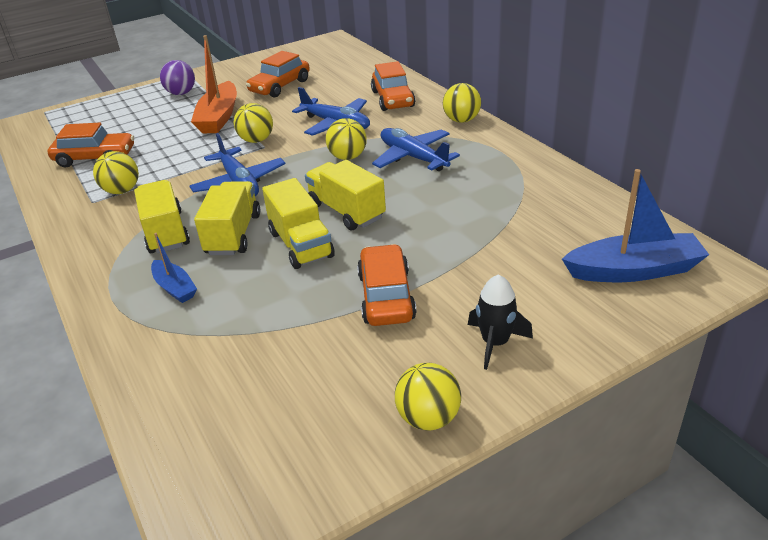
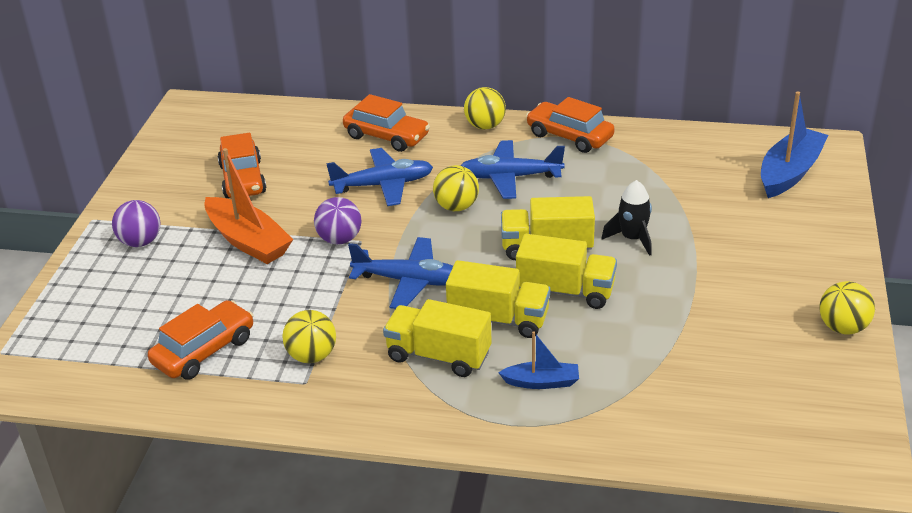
camera: 50 degrees left, 0 degrees up
(233, 234) = (498, 319): yellow truck -> yellow truck turned 150 degrees clockwise
(256, 140) = (339, 239): yellow ball -> purple ball
(386, 296) = (691, 283): orange car -> orange car (569, 136)
(495, 343) = (799, 264): black rocket -> black rocket (632, 239)

